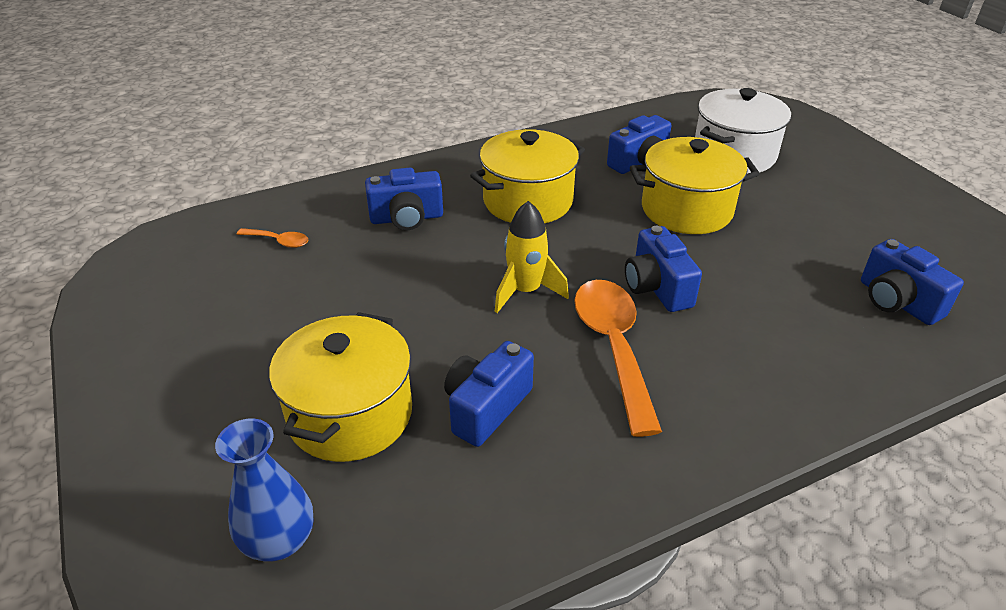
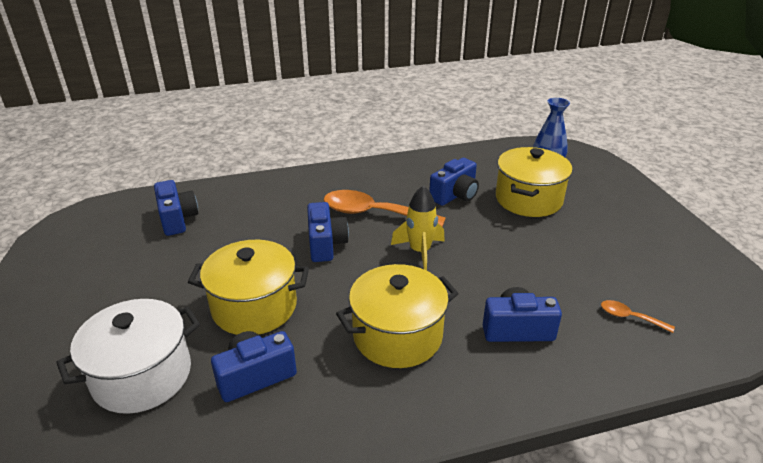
camera: 170 degrees left, 5 degrees down
(614, 347) = (374, 213): orange spoon -> orange spoon turned 105 degrees clockwise

